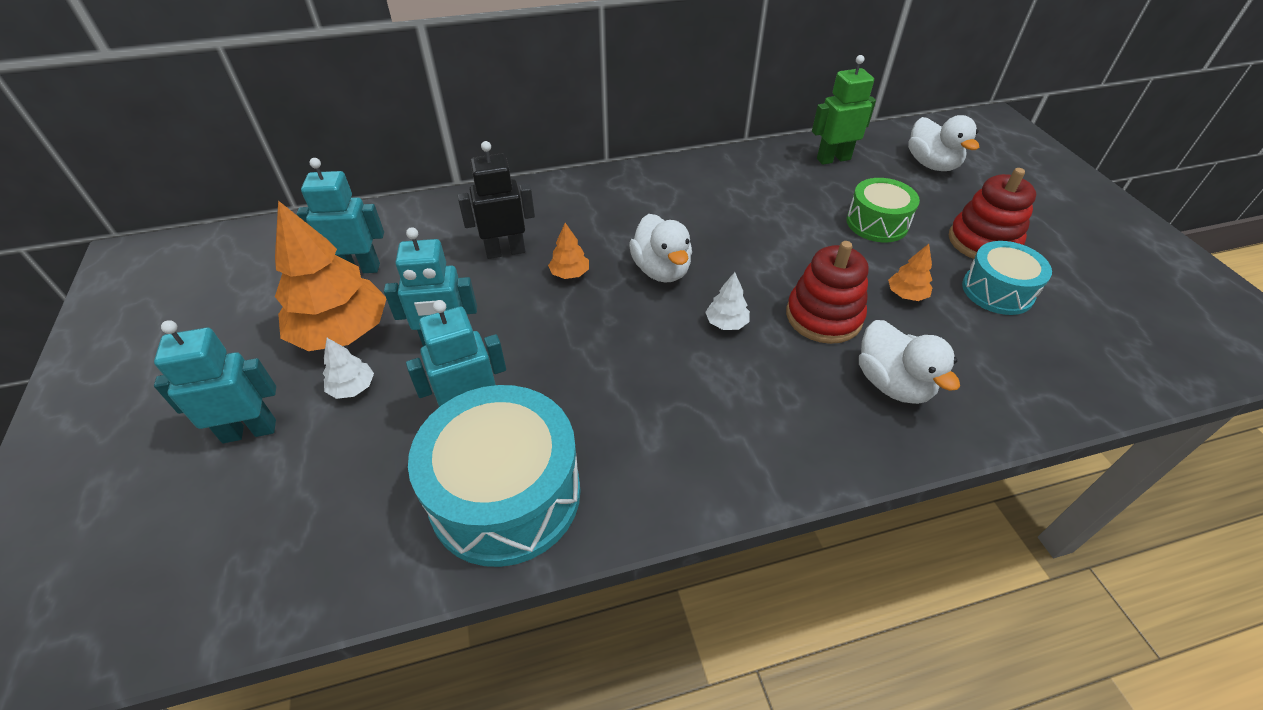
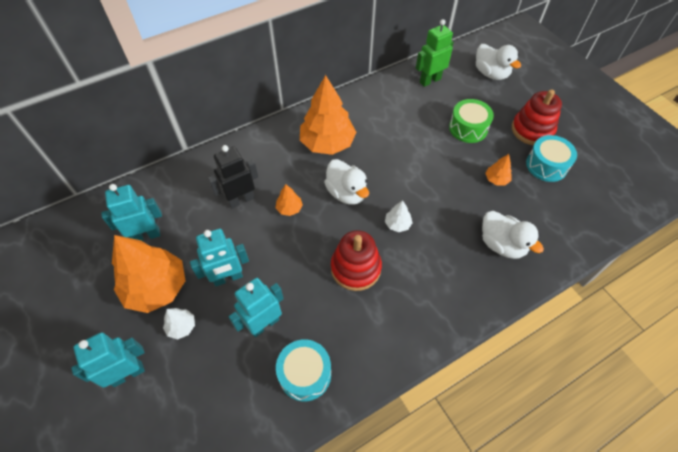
camera: 15 degrees left, 10 degrees up
(505, 494) = (305, 374): turquoise drum -> turquoise drum, size x0.59
(655, 207) = (327, 143): none -> orange tree
(823, 316) = (453, 206): red stacking toy -> red stacking toy (355, 268)

